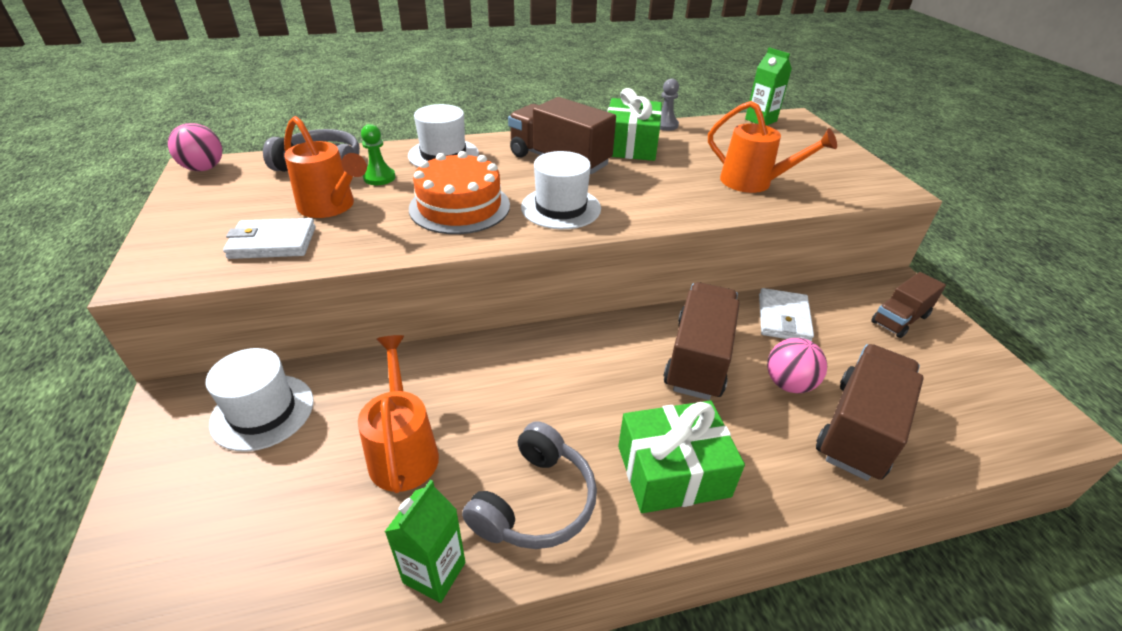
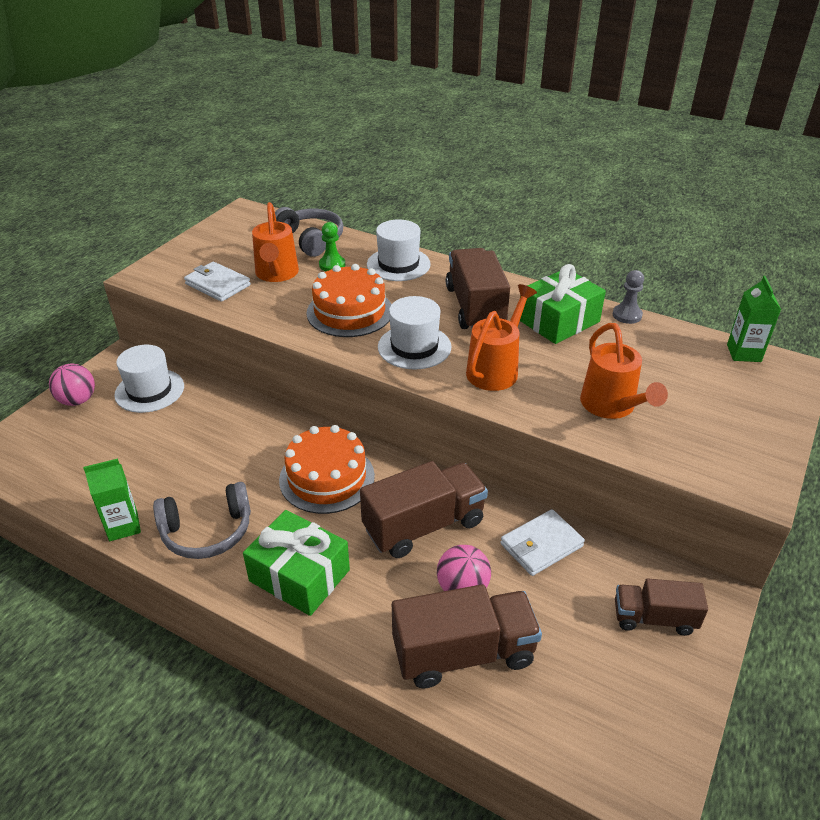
camera: 45 degrees right, 0 degrees up
(204, 168) = (246, 213): pink ball -> pink ball (77, 400)
(403, 450) = (183, 457): orange watering can -> orange watering can (496, 369)
(573, 373) = (327, 477): none -> orange cake

